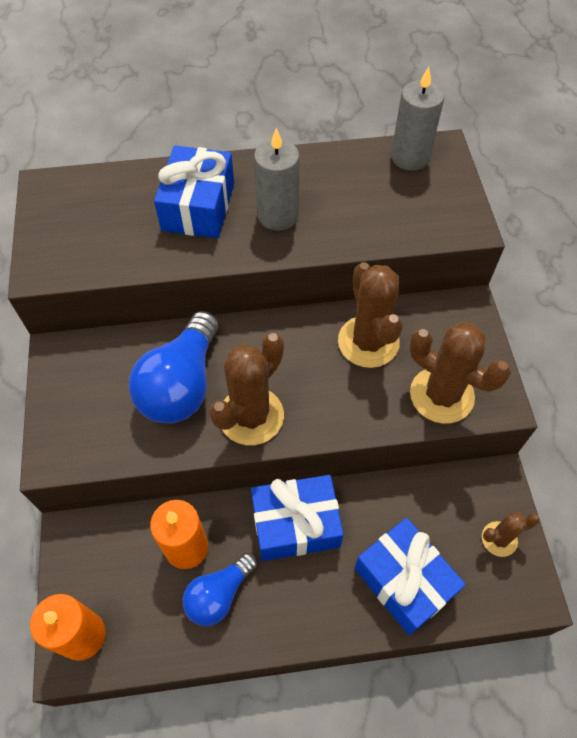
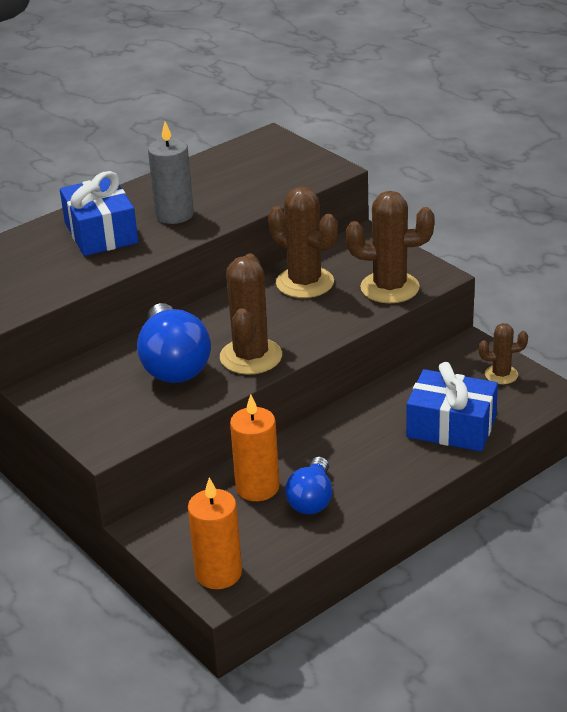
camera: 30 degrees left, 25 degrees down
(296, 524) = (336, 435): blue gift -> none
(410, 157) = (248, 149): grey candle -> none
(499, 539) = (501, 375): brown cactus -> brown cactus turned 45 degrees clockwise

